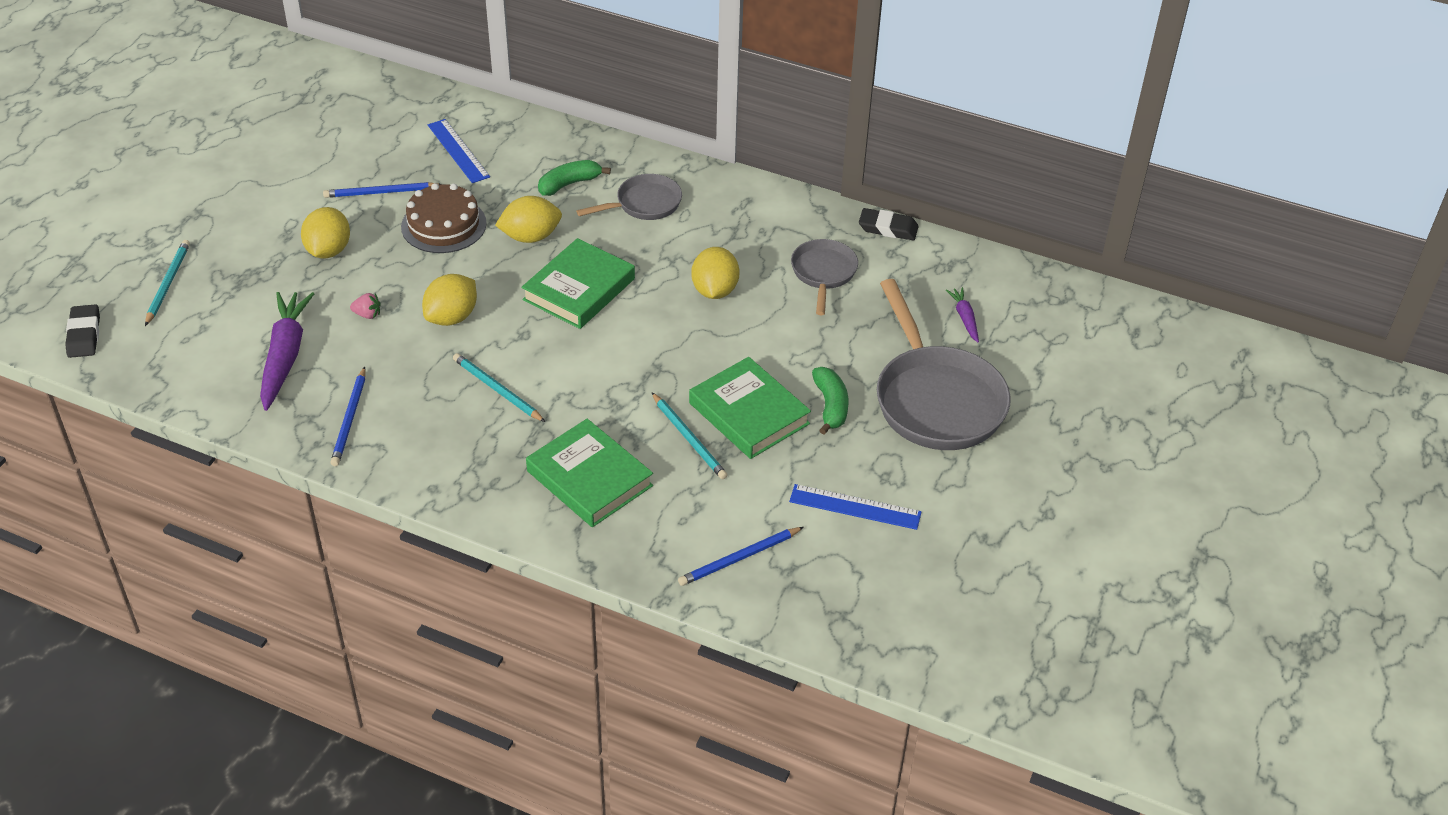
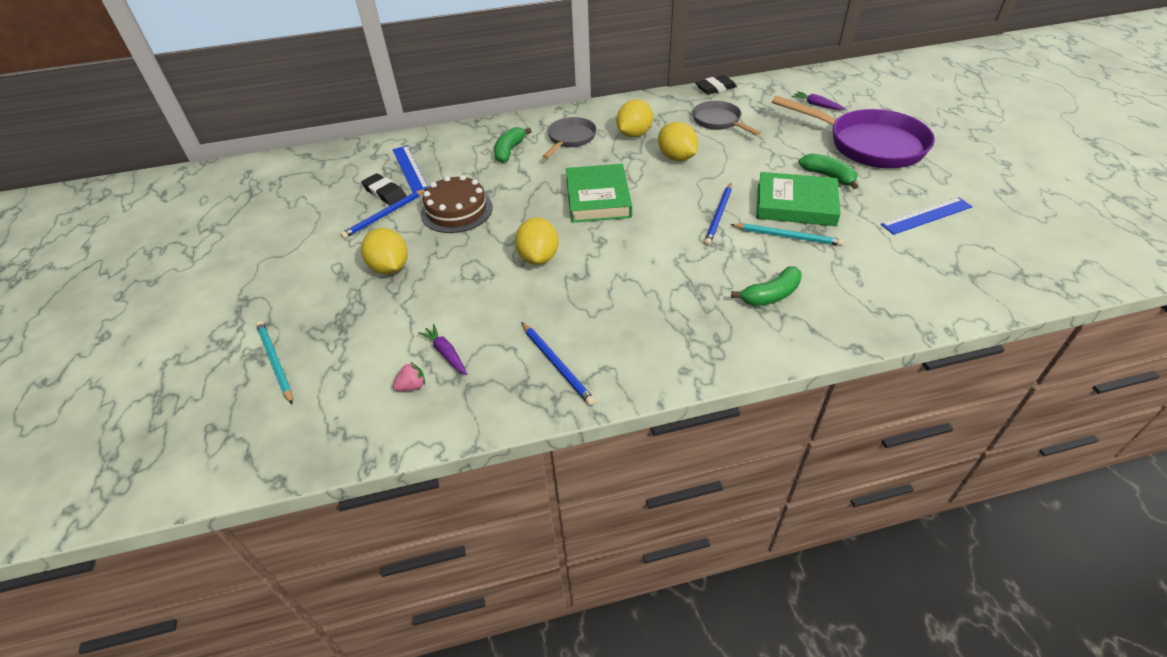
camera: 35 degrees left, 0 degrees up
(84, 335) = (234, 448): black eraser -> black eraser (385, 193)
(285, 356) = (446, 353): purple carrot -> purple carrot, size x0.49
(367, 314) = (475, 290): pink strawberry -> pink strawberry (412, 386)
(458, 151) = (410, 168): blue ruler -> blue ruler turned 45 degrees clockwise
(497, 390) = (632, 281): turquoise pencil -> none
(530, 237) = (525, 188): yellow lemon -> yellow lemon (634, 134)
(589, 478) = (771, 295): green book -> green banana
(739, 558) = (924, 282): blue pencil -> blue pencil (718, 215)
(936, 400) = (869, 145): grey pan -> purple pan

